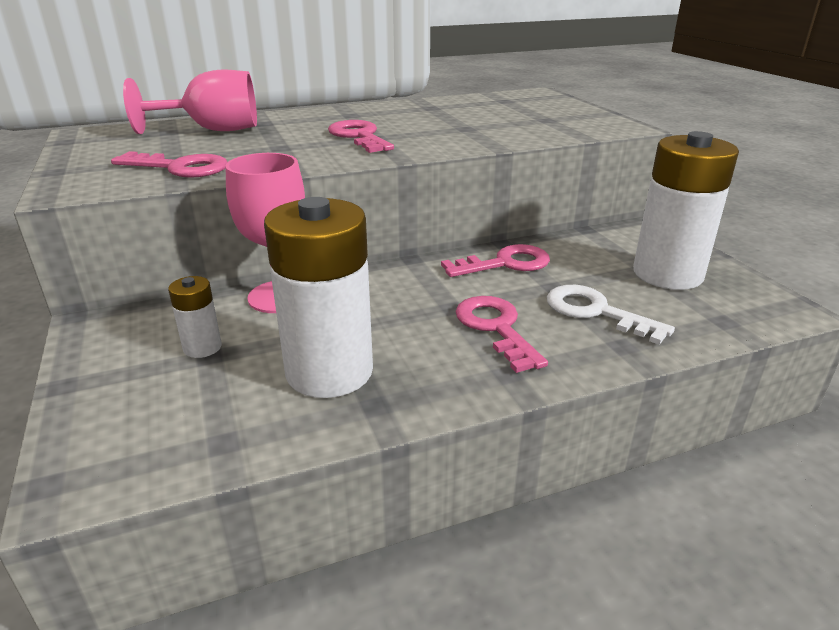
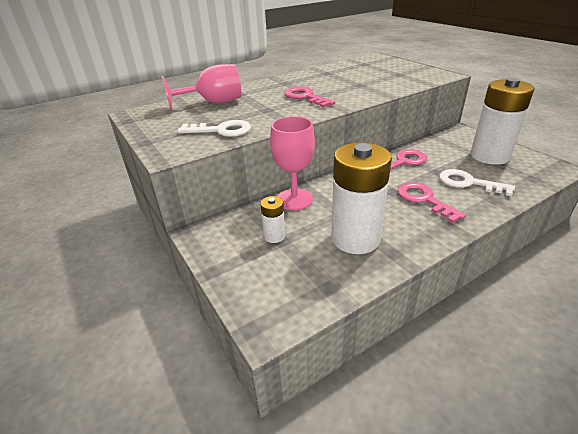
camera: 10 degrees left, 5 degrees up
(180, 168) = (221, 130): pink key -> white key

